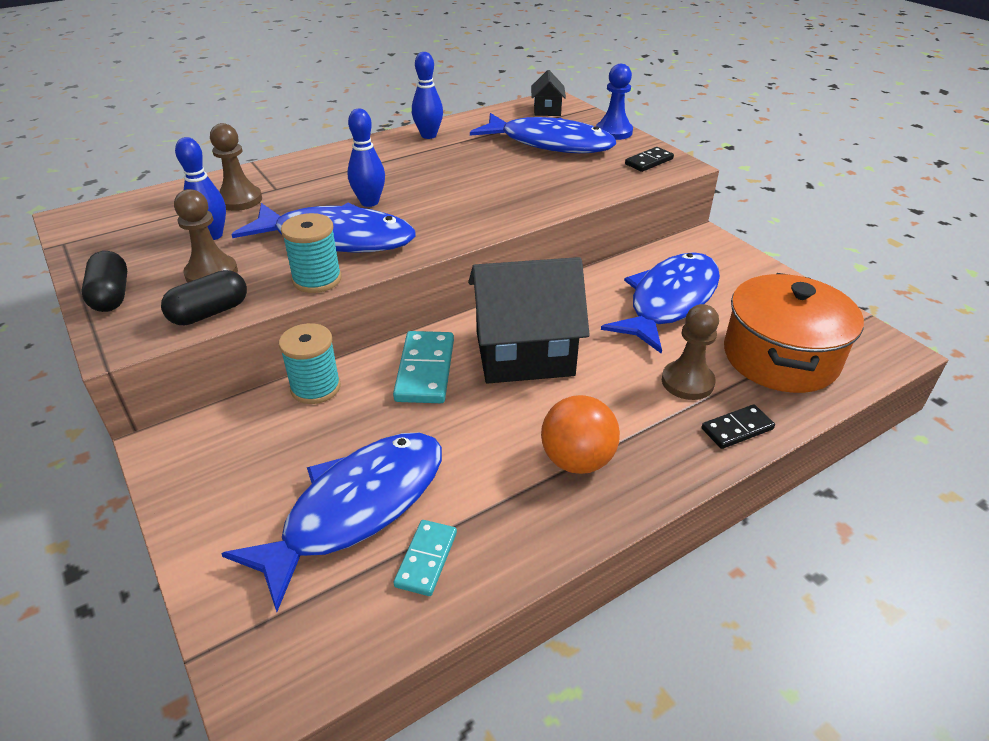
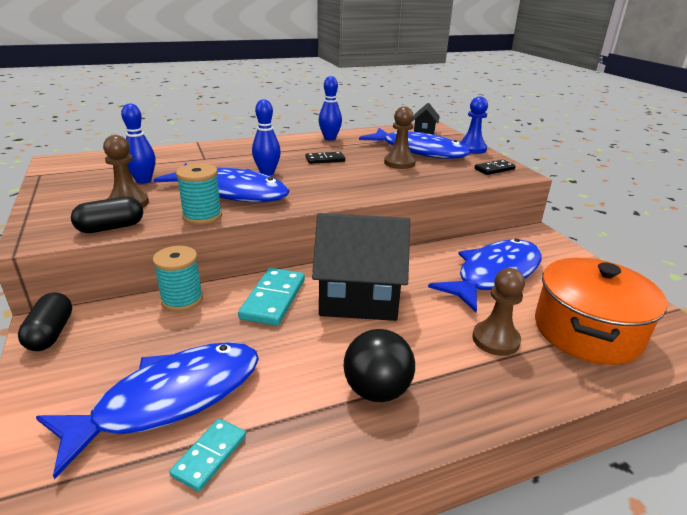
camera: 10 degrees right, 10 degrees down
(111, 296) = (49, 209): black capsule -> black capsule (50, 333)
(240, 200) = (175, 162): brown pawn -> brown pawn (399, 163)
(577, 460) = (376, 390): orange ball -> black ball
(737, 429) = (534, 387): black domino -> black domino (325, 159)

